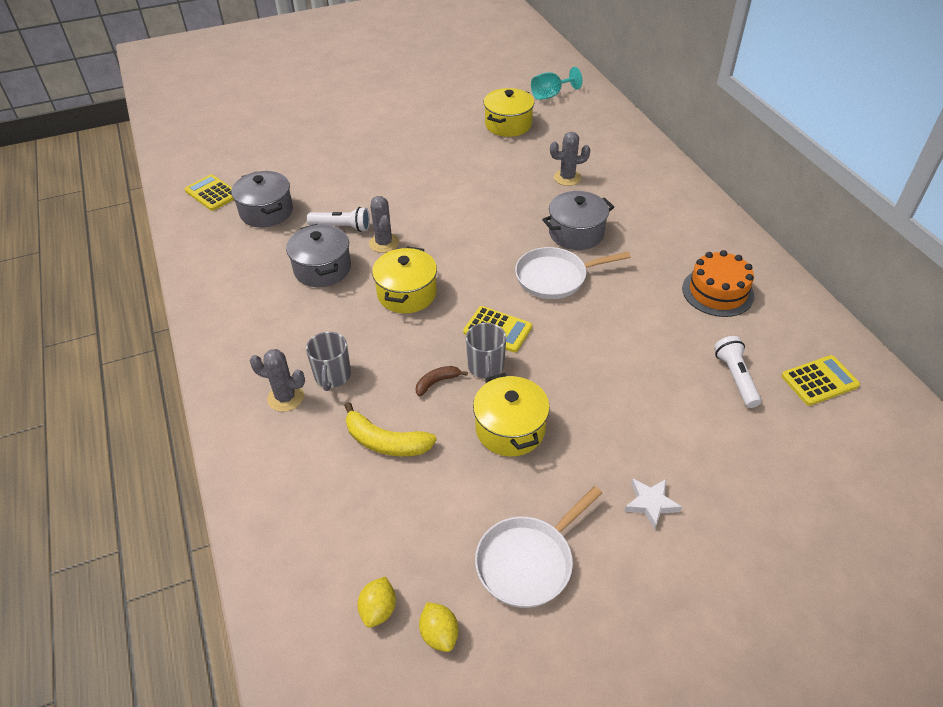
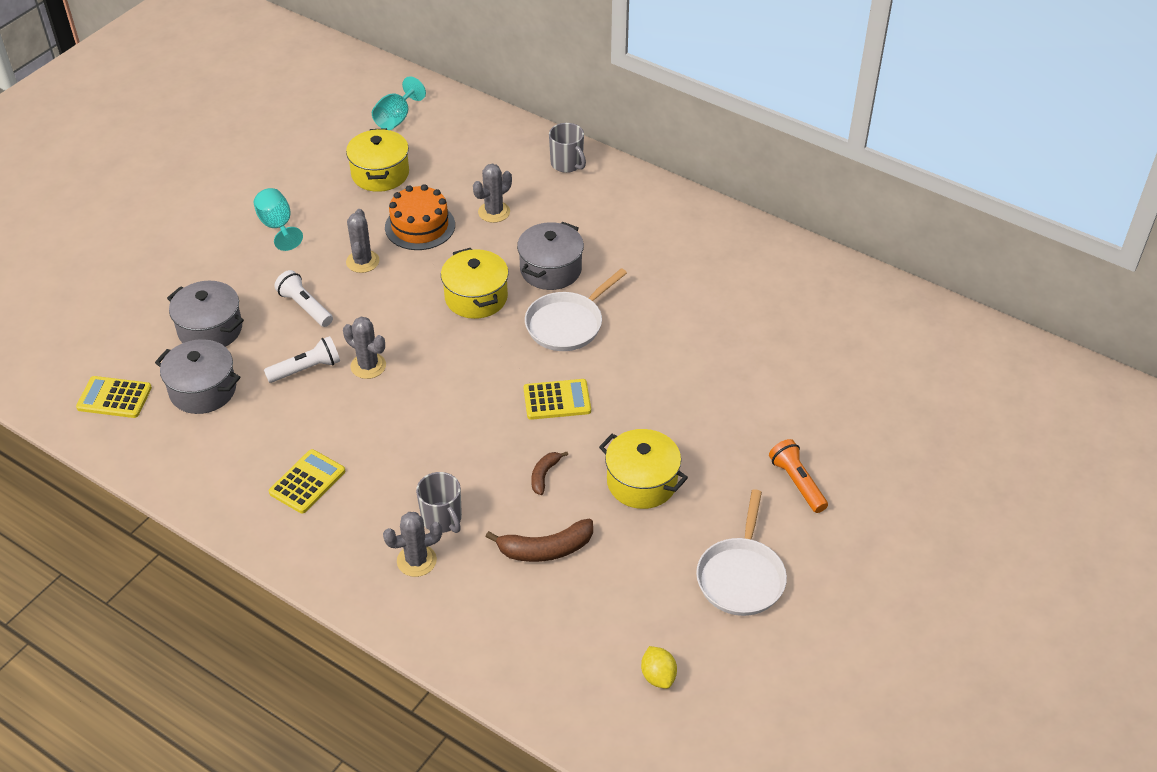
camera: 35 degrees left, 0 degrees up
(322, 269) = (329, 422): grey pot -> grey pot (210, 329)
(385, 442) = (545, 549): yellow banana -> brown banana
(407, 293) = (440, 406): yellow pot -> yellow pot (476, 297)
(410, 132) = (278, 226): none -> turquoise goblet
(439, 634) = (718, 665): yellow lemon -> none
(444, 174) = (362, 261): none -> grey cactus
(486, 367) = (576, 439): grey mug -> grey mug (567, 164)
(650, 503) = (797, 483): white star -> orange flashlight
(717, 292) = (719, 272): orange cake -> orange cake (420, 226)
(735, 378) = (787, 345): white flashlight -> white flashlight (305, 307)
(819, 381) = (852, 316): yellow calculator -> yellow calculator (307, 482)

